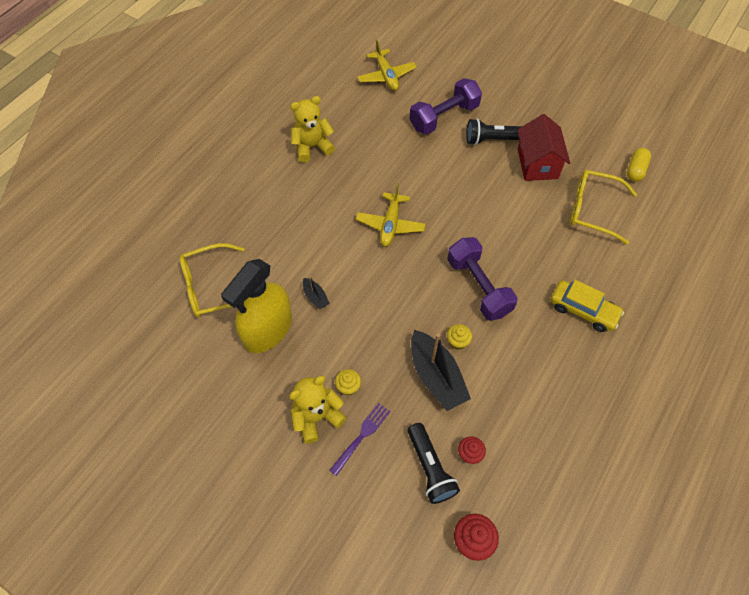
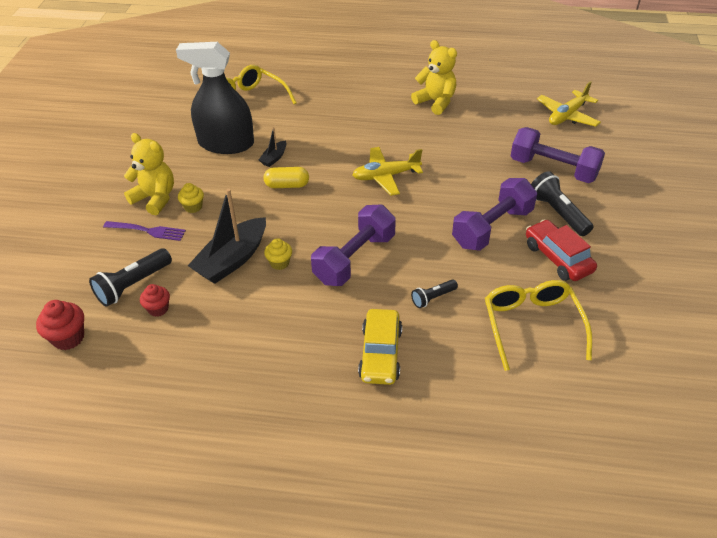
camera: 65 degrees right, 15 degrees down
(268, 329) = (226, 143): yellow spray bottle -> black spray bottle
(488, 185) = (492, 228): none -> purple dumbbell
(537, 163) = (557, 258): red house -> red car
(543, 254) = (433, 298): none -> black flashlight
(635, 170) = (633, 352): yellow capsule -> yellow capsule (287, 185)

